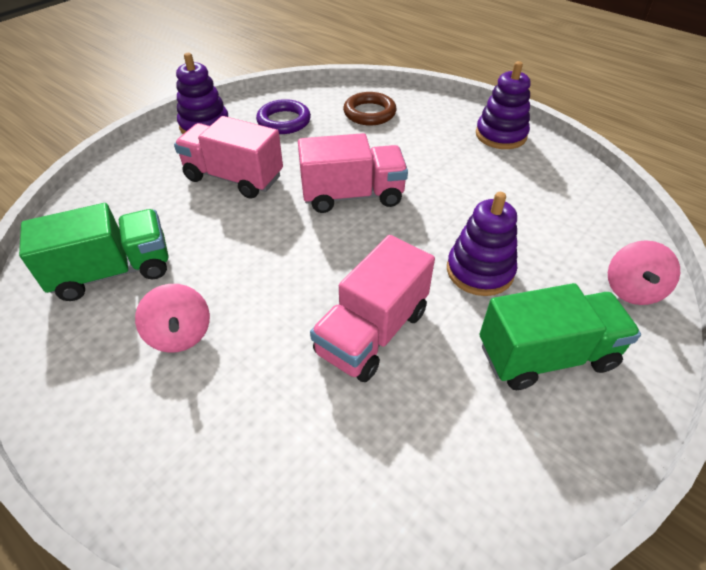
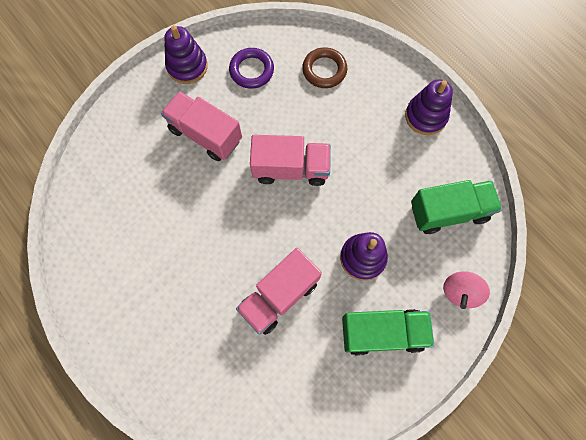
camera: 10 degrees right, 25 degrees up
(113, 271) = (119, 216): green truck -> green truck (448, 212)
(180, 334) = (161, 277): pink spinning top -> none

